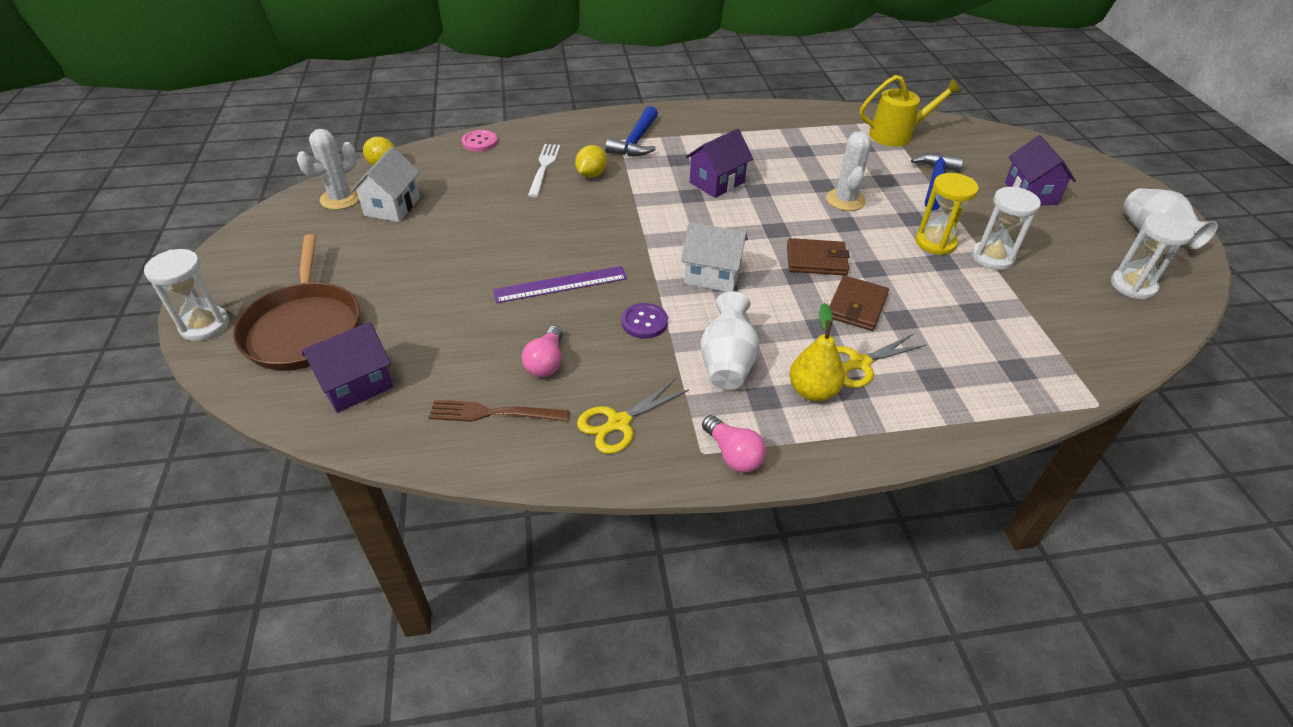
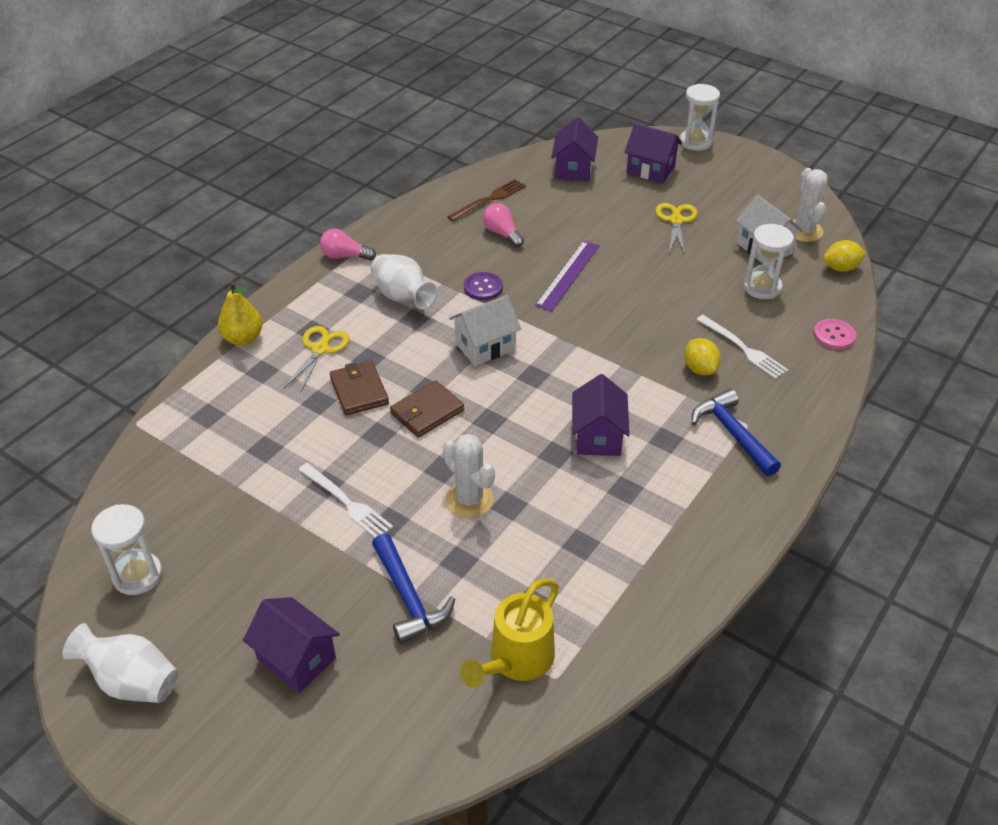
camera: 135 degrees right, 0 degrees up
(304, 328) = (650, 170): brown pan -> purple house
(619, 423) = (421, 233): yellow scissors -> yellow scissors (676, 221)
(812, 391) = (334, 313): yellow pear -> yellow pear (243, 338)
(935, 243) = (346, 503): yellow hourglass -> white fork
(992, 257) = (285, 520): white hourglass -> white hourglass (762, 287)

